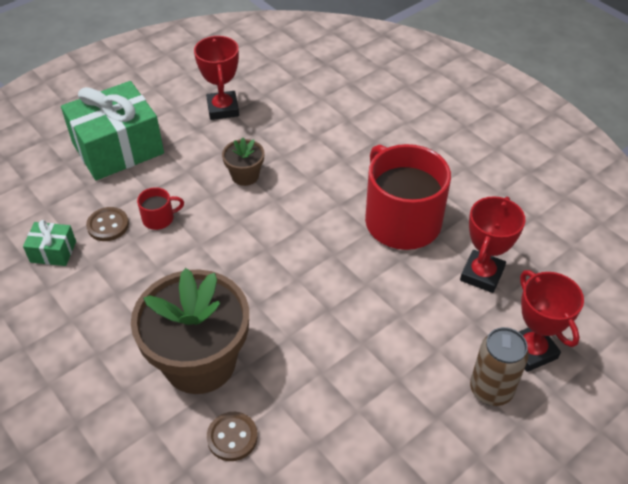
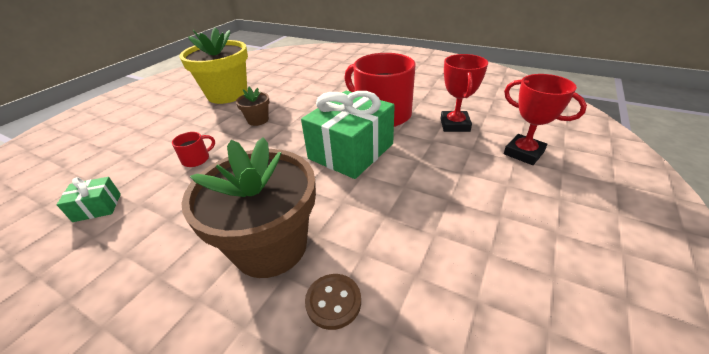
camera: 20 degrees left, 10 degrees down
(108, 225) = (150, 175): brown button -> none
(118, 148) = (150, 130): green gift -> green gift (351, 151)
(223, 109) = (227, 94): red trophy -> yellow flower pot
(491, 390) = (520, 184): brown can -> none

